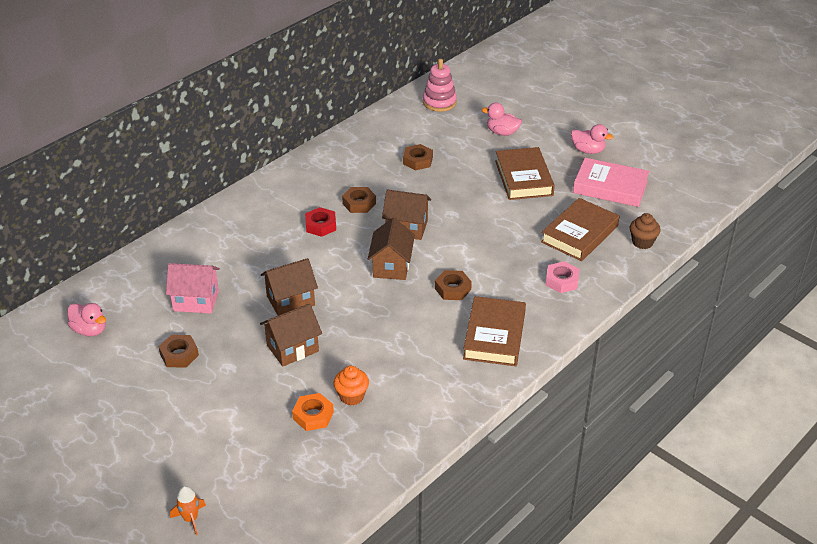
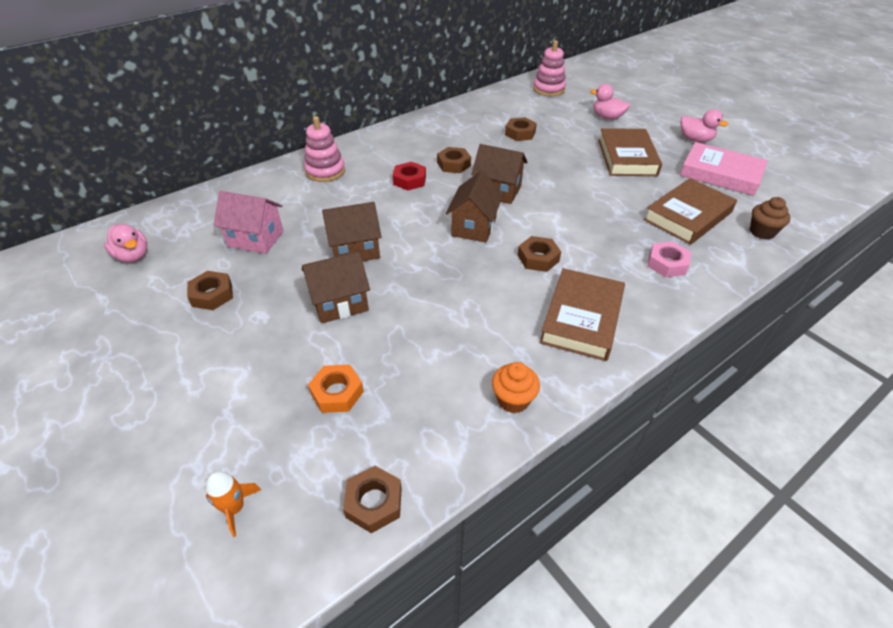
camera: 10 degrees right, 5 degrees up
(190, 519) = (121, 526): orange rocket -> orange rocket (235, 508)
(235, 225) = (325, 171): none -> pink stacking toy
(351, 396) = (392, 373): orange cupcake -> orange cupcake (513, 400)
(362, 480) = (374, 502): none -> brown nut

